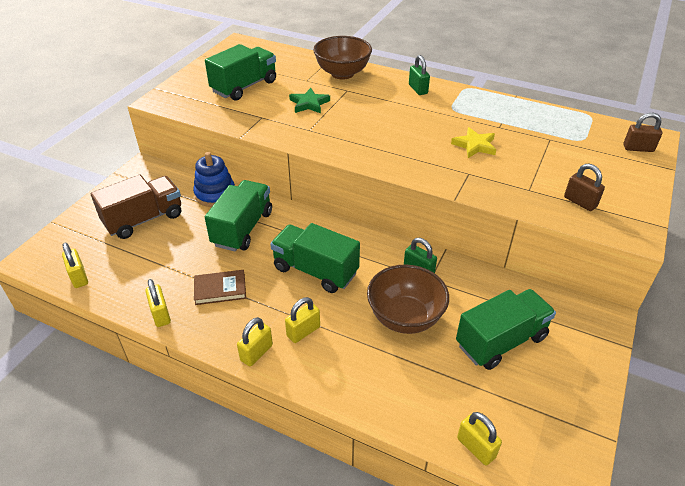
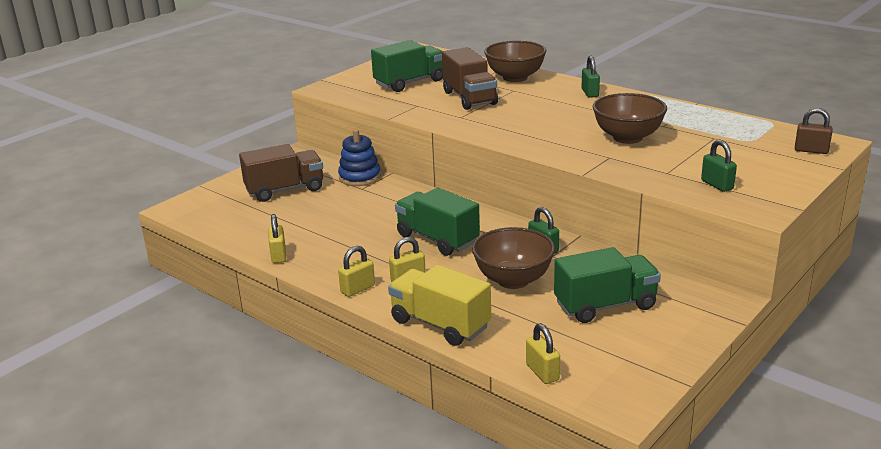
camera: 15 degrees right, 15 degrees down
(79, 277) = (213, 224): yellow padlock -> none
(220, 289) = (340, 244): brown book -> none
(243, 228) = (377, 204): green truck -> none
(309, 104) = (469, 98): green star -> brown truck
(354, 392) = (440, 324): none -> yellow truck
(475, 145) = (627, 137): yellow star -> brown bowl
(580, 202) = (717, 185): brown padlock -> green padlock

